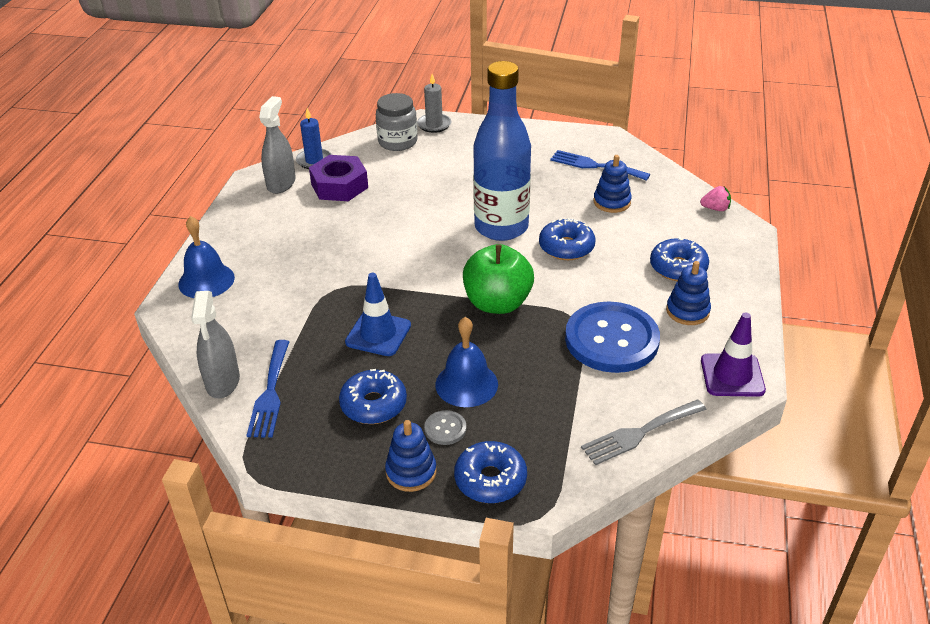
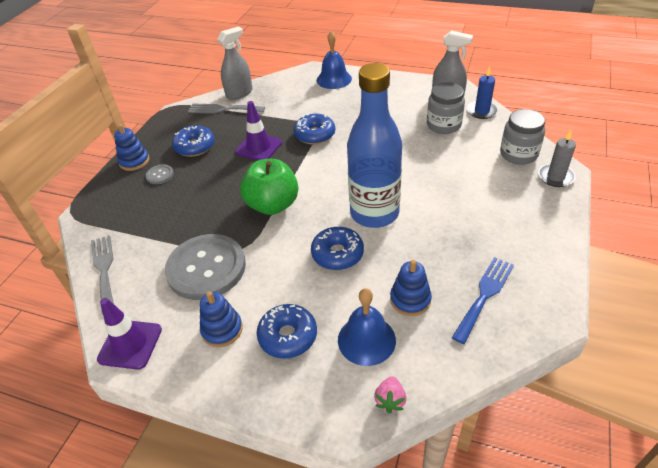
camera: 100 degrees right, 5 degrees up
(223, 381) = (239, 93): grey spray bottle -> grey spray bottle turned 135 degrees clockwise
(270, 393) = (222, 109): blue fork -> grey fork
(339, 186) = (443, 125): purple nut -> grey jar
(378, 334) = (259, 147): blue traffic cone -> purple traffic cone
(466, 384) = (194, 185): blue bell -> blue bell (366, 340)
(490, 480) = (109, 192): blue donut -> blue donut (315, 135)
(611, 339) = (206, 268): blue button -> grey button

